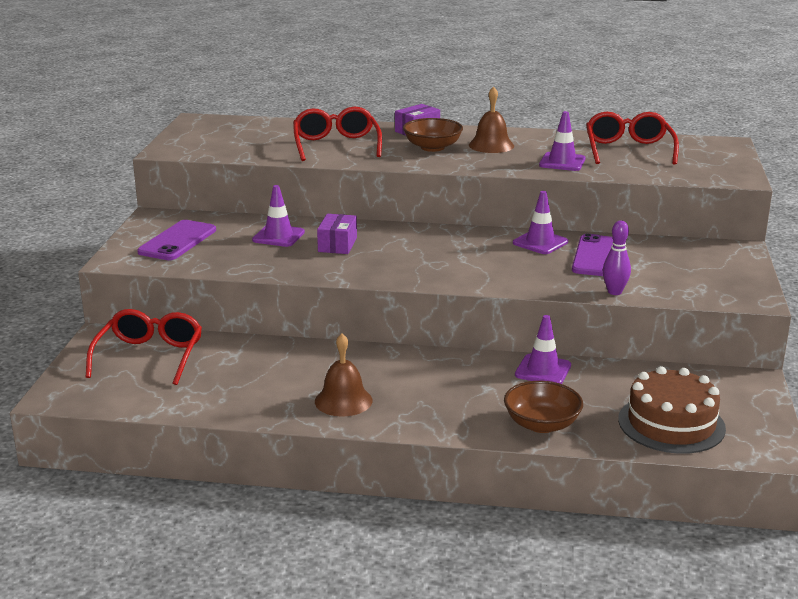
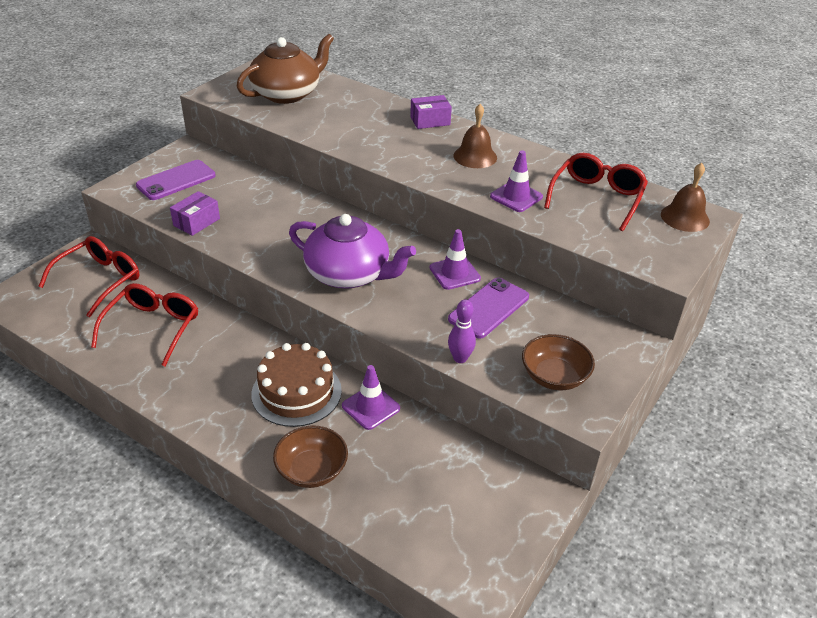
camera: 25 degrees right, 15 degrees up
(248, 138) = (287, 93): none -> brown teapot
(278, 236) = (252, 198): purple traffic cone -> none
(336, 145) = (345, 121): red glasses -> red glasses (153, 327)
(337, 245) = (287, 222): purple box -> purple box (196, 222)
(343, 401) = (187, 380): brown bell -> brown bell (685, 217)
(432, 147) = (421, 145): brown bowl -> brown bowl (554, 376)
(446, 265) = (349, 274): none -> purple teapot
(671, 424) = (421, 517): brown cake -> brown cake (296, 392)

